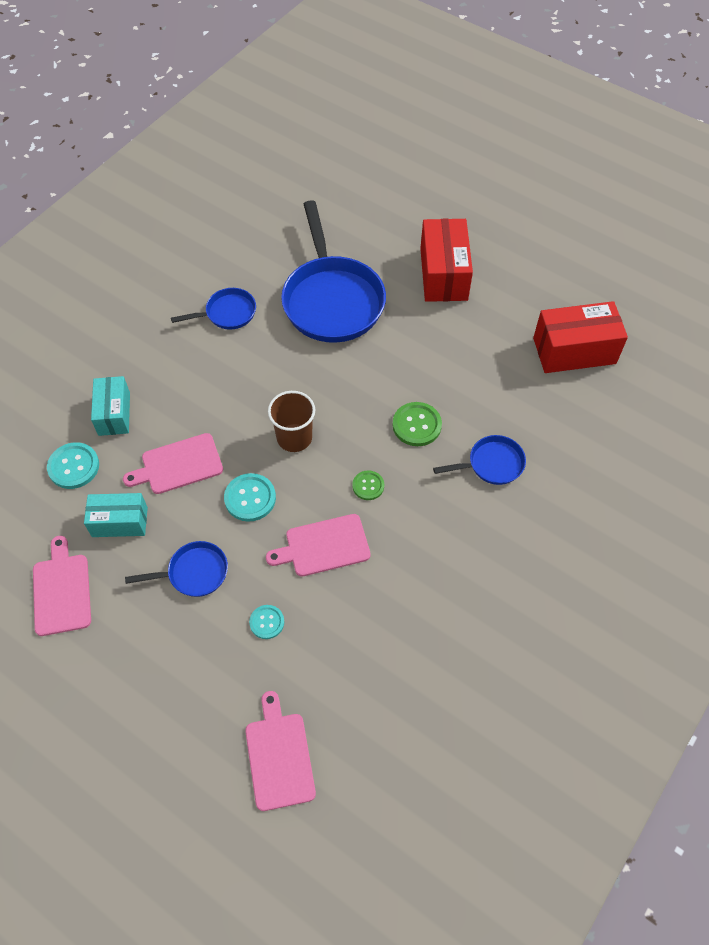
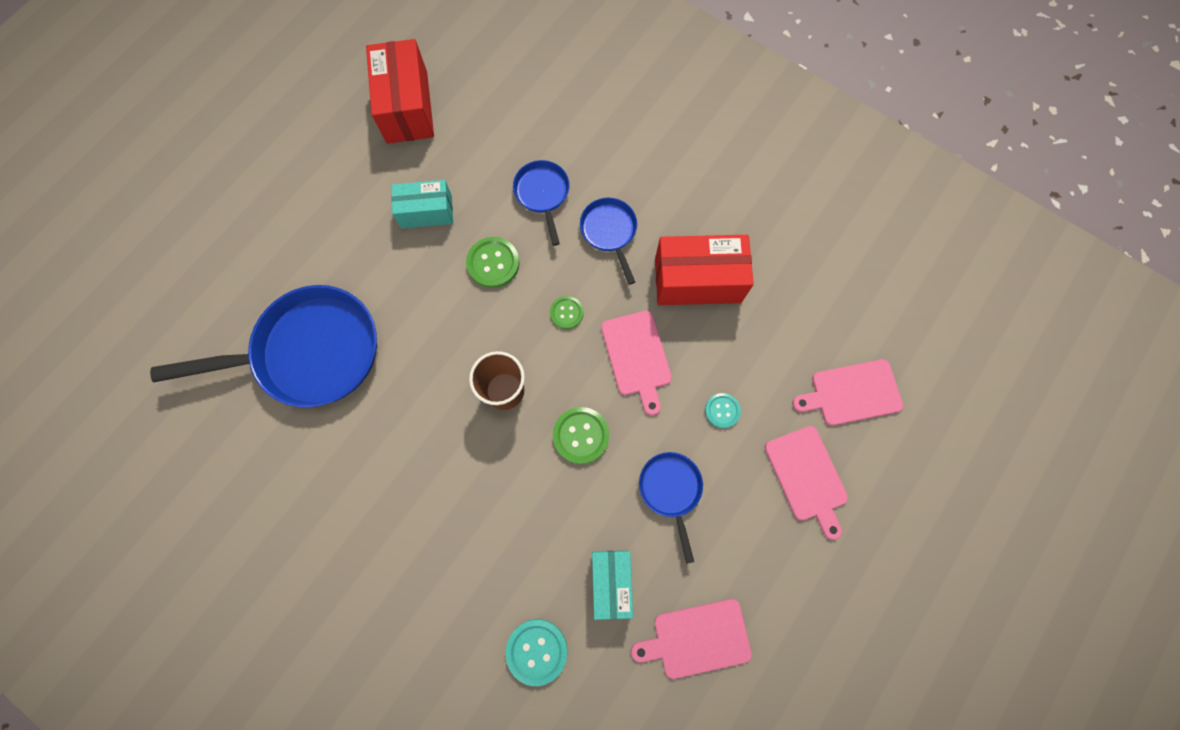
camera: 90 degrees left, 15 degrees up
(114, 414) = (462, 609): turquoise box -> turquoise box (426, 212)
(178, 465) = (537, 520): pink cutting board -> pink cutting board (807, 477)
(227, 313) = (317, 479): blue pan -> blue pan (609, 232)
(250, 498) = (581, 435): turquoise button -> green button
(443, 274) = (285, 227): red box -> red box (697, 280)

